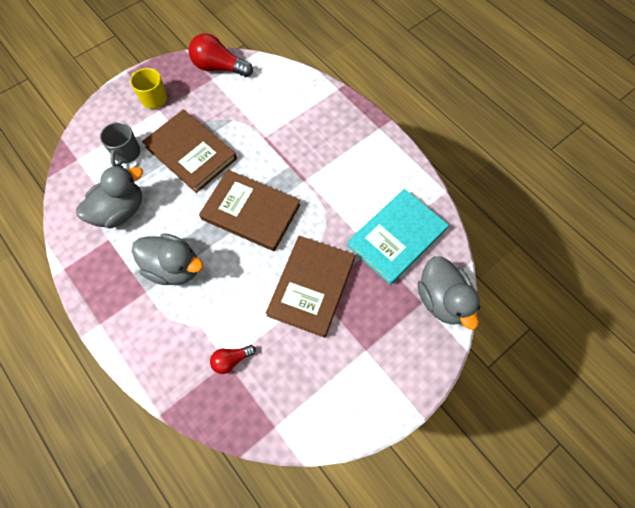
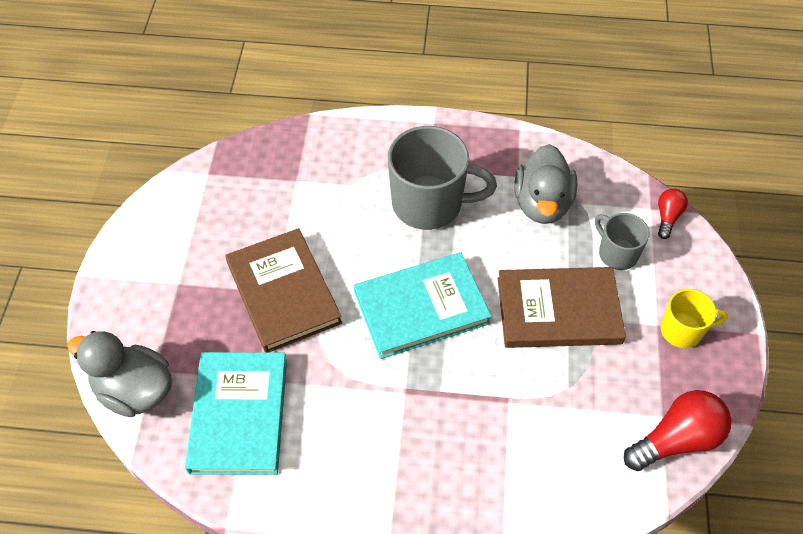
camera: 135 degrees right, 10 degrees down
(174, 267) = (429, 204): grey duck -> grey mug
(231, 360) = (294, 184): red light bulb -> red light bulb (667, 217)
(251, 212) = (421, 308): brown book -> turquoise book

